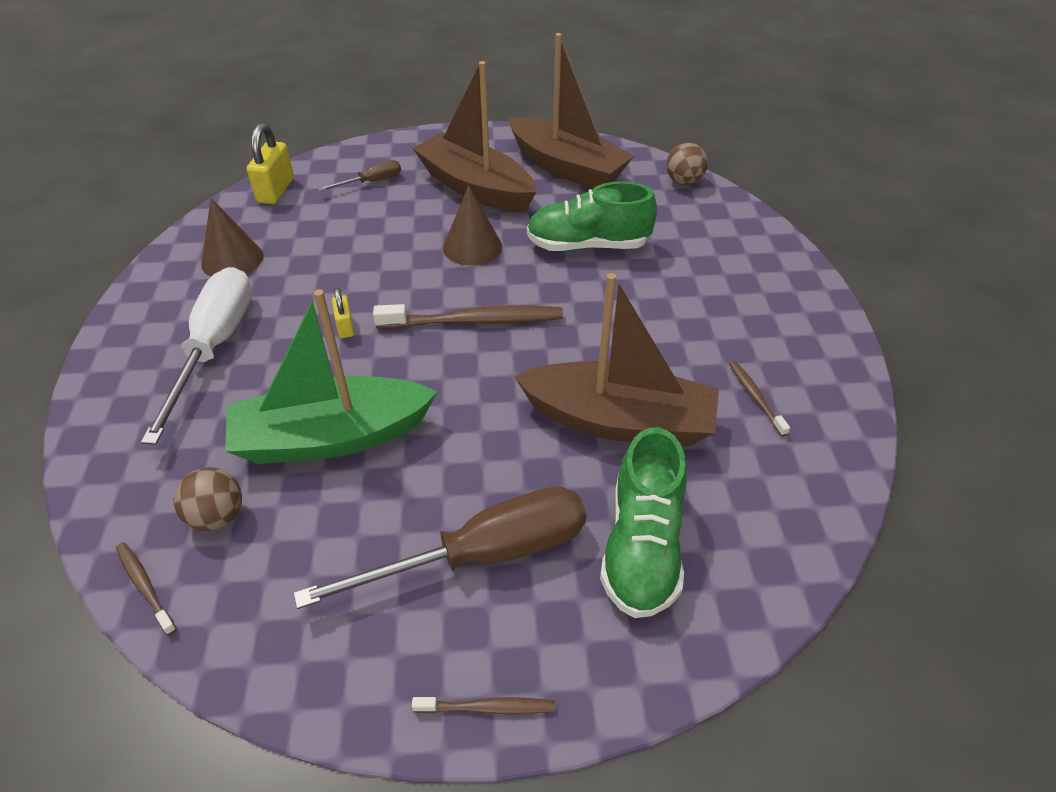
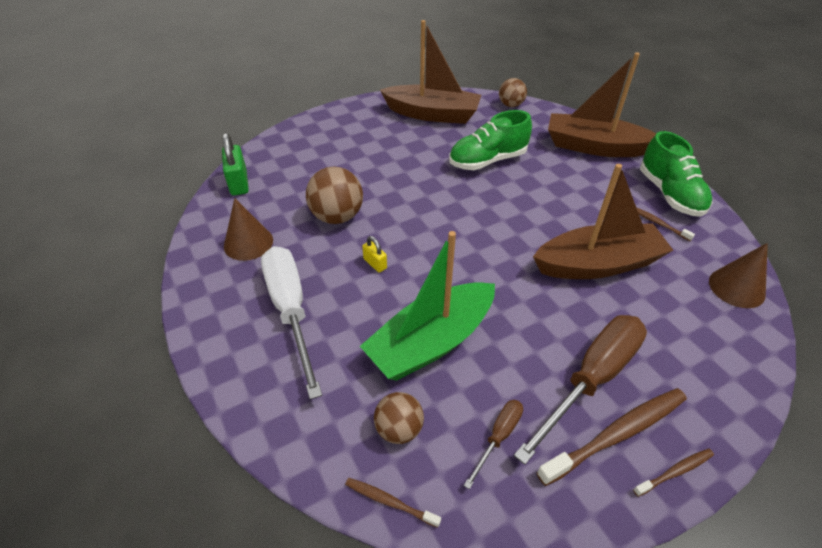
camera: 25 degrees left, 0 degrees up
(276, 190) = (239, 183): yellow padlock -> green padlock
(349, 259) = (337, 216): none -> brown ball
(371, 182) = (307, 158): brown screwdriver -> brown screwdriver (498, 437)
(472, 247) = (415, 183): brown cone -> brown cone (736, 287)
(475, 321) = (459, 231): brown toothbrush -> brown toothbrush (617, 434)
(476, 188) = (384, 143): brown boat -> brown boat (594, 147)
(642, 547) = (674, 335): green shoe -> green shoe (670, 194)

